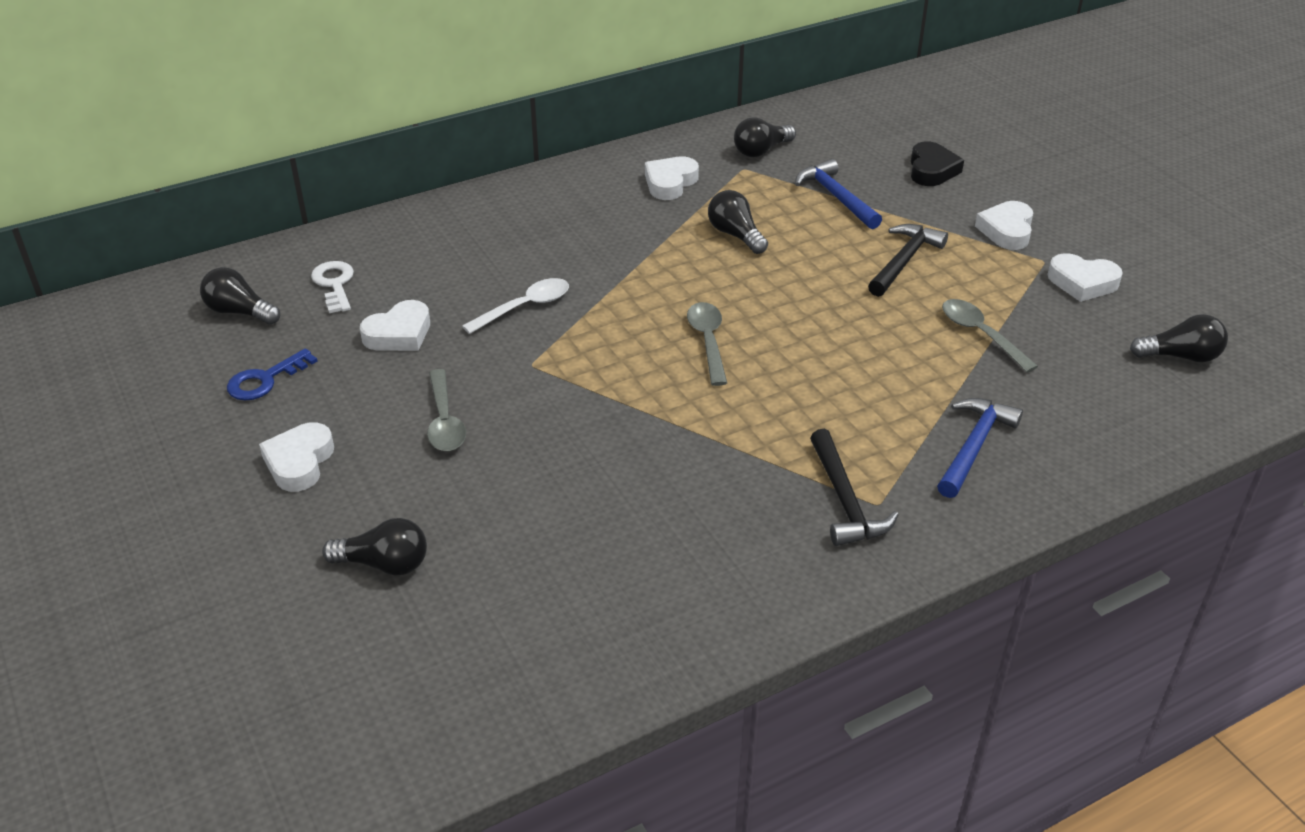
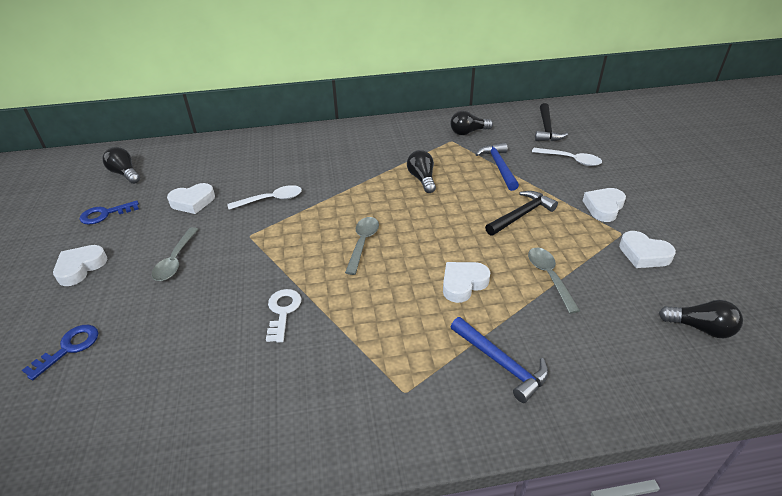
camera: 20 degrees right, 0 degrees up
(334, 284) = (182, 167): white key -> white key (283, 311)
(384, 564) = (69, 348): black light bulb -> blue key
(670, 183) = (402, 142): white heart -> white heart (463, 284)
(844, 501) = (382, 382): black hammer -> black hammer (546, 129)
(931, 170) = (571, 160): black heart -> white spoon
(974, 446) = (501, 363): blue hammer -> blue hammer turned 90 degrees clockwise

